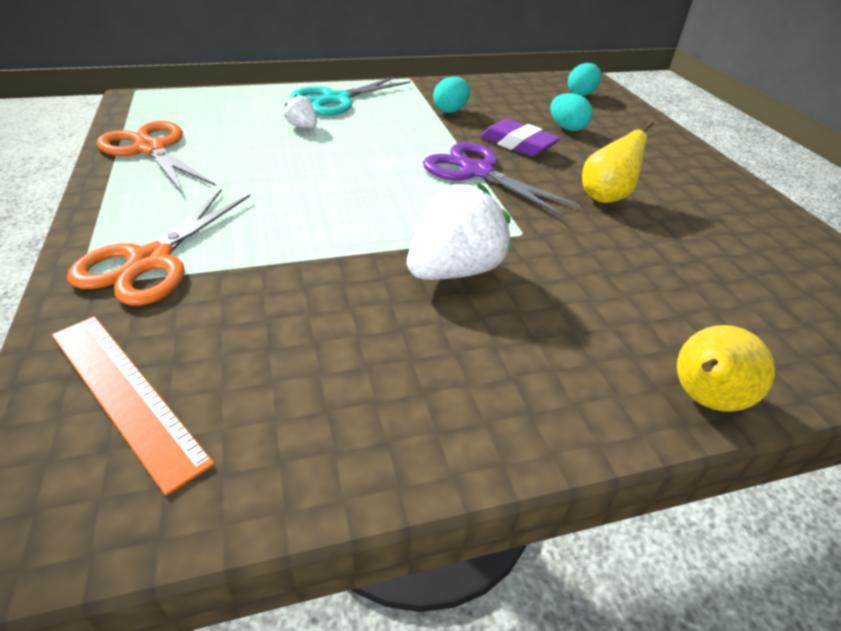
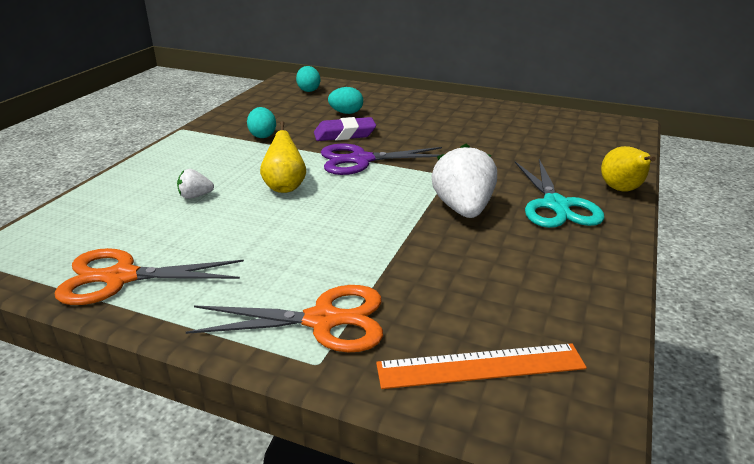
camera: 50 degrees left, 10 degrees down
(150, 261) = (323, 320): orange scissors -> orange scissors turned 60 degrees counterclockwise
(336, 100) = (169, 168): turquoise scissors -> turquoise scissors (556, 205)
(606, 196) = (439, 137): yellow pear -> yellow pear (285, 187)

